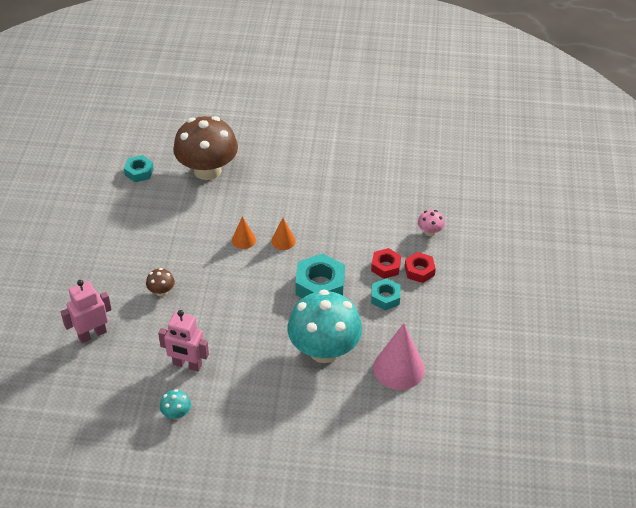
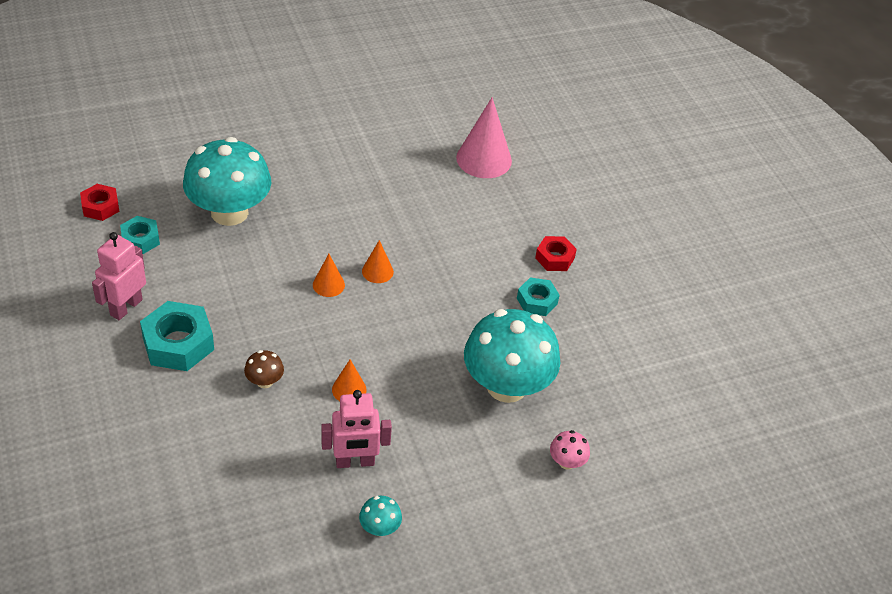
camera: 30 degrees left, 0 degrees up
(92, 334) = (207, 467): pink robot -> pink robot (126, 307)
(207, 170) = (229, 212): brown mushroom -> turquoise mushroom
(213, 315) = (349, 389): none -> orange cone
(320, 285) = (454, 311): turquoise nut -> turquoise nut (178, 343)
(385, 267) = (515, 265): red nut -> red nut (100, 207)
(399, 368) = (602, 378): pink cone -> pink cone (484, 159)
(430, 232) = (538, 210): pink mushroom -> pink mushroom (567, 462)

